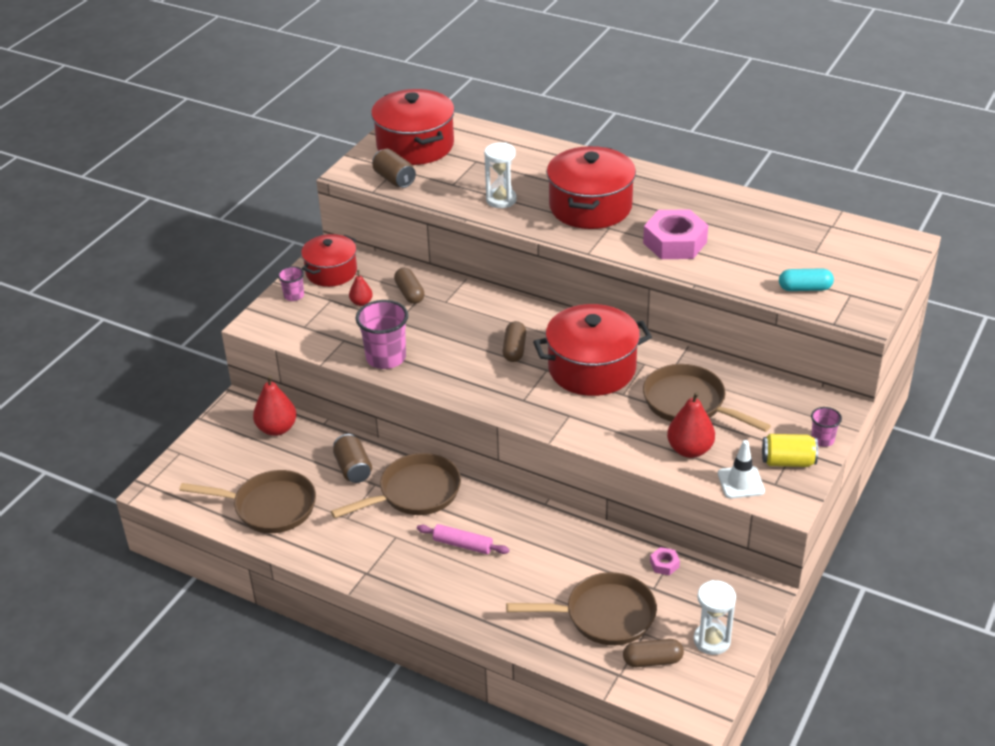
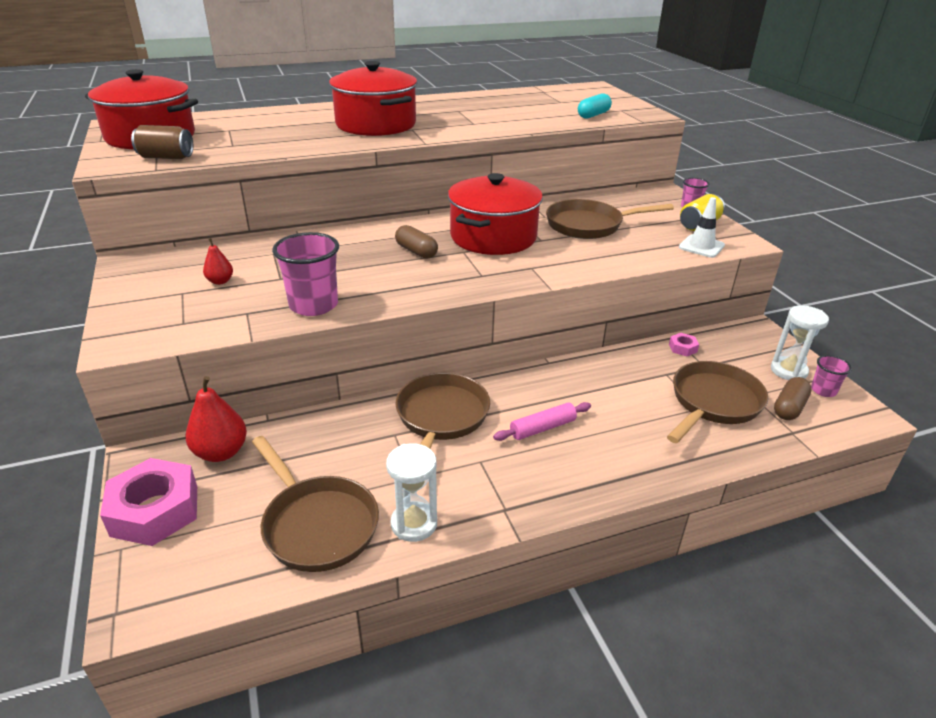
camera: 50 degrees left, 5 degrees down
(270, 507) = (317, 524): brown pan -> brown pan turned 90 degrees clockwise
(294, 296) = (132, 306): pink cup -> pink cup (823, 390)
(331, 272) = (150, 275): red pot -> none
(353, 469) = (355, 436): brown can -> none
(410, 293) = (260, 257): brown capsule -> none
(501, 200) = (295, 140): white hourglass -> white hourglass (414, 524)
(674, 242) = (472, 122): pink nut -> pink nut (155, 510)
(689, 450) = (641, 246): red pear -> none

